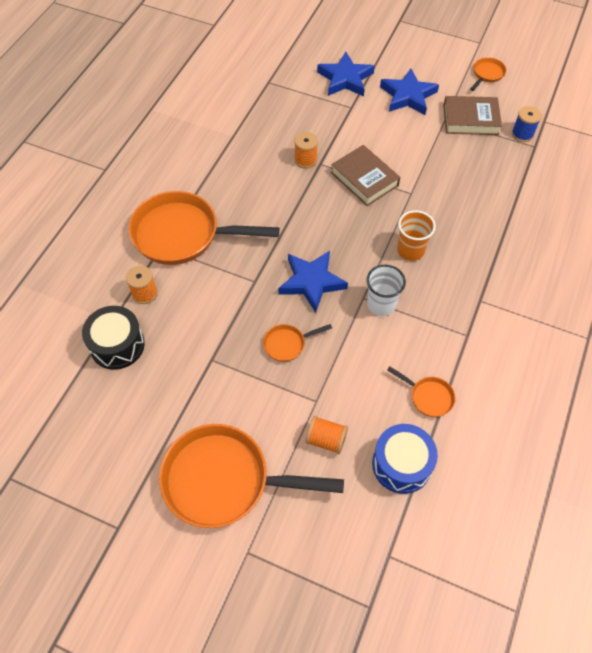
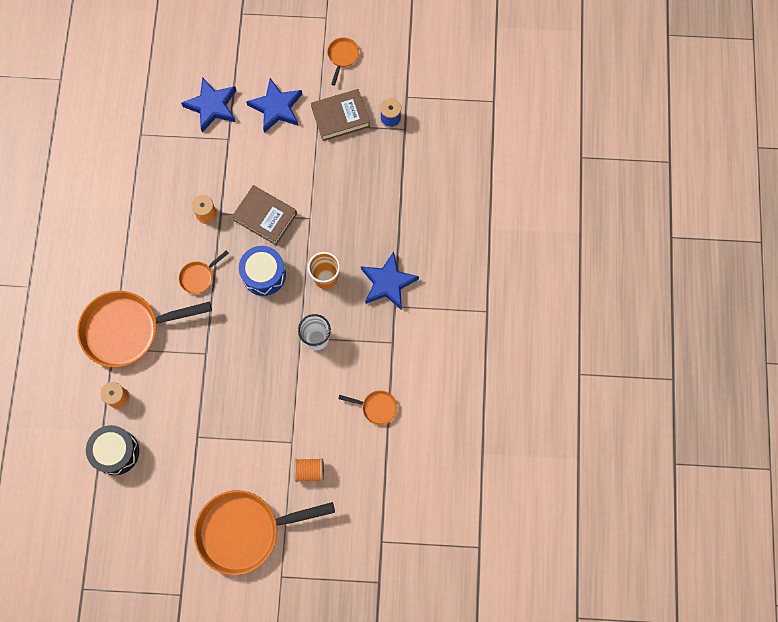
camera: 20 degrees left, 15 degrees up
(287, 344) = (253, 401): orange pan -> orange pan (199, 277)
(311, 282) = (253, 337): blue star -> blue star (388, 283)
(401, 464) = (371, 470): blue drum -> blue drum (264, 274)

